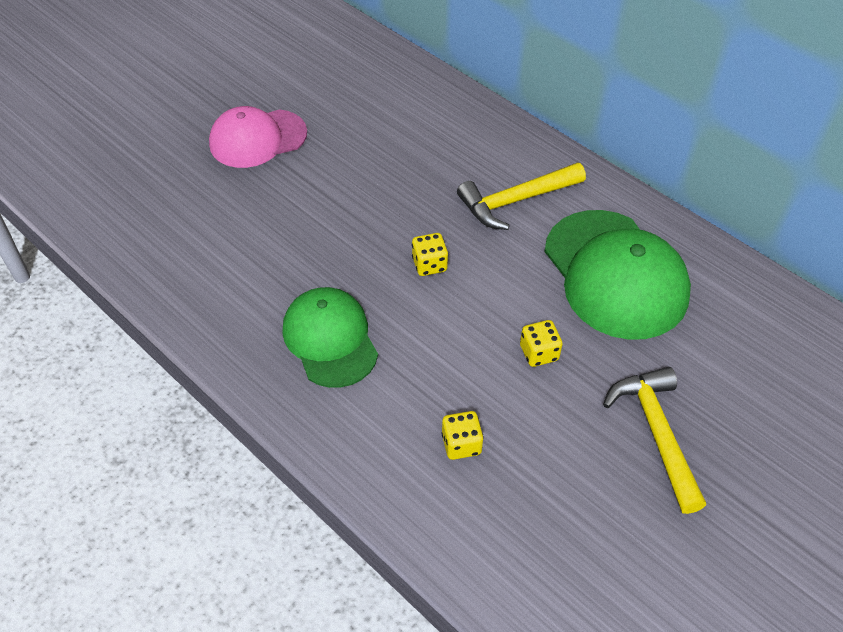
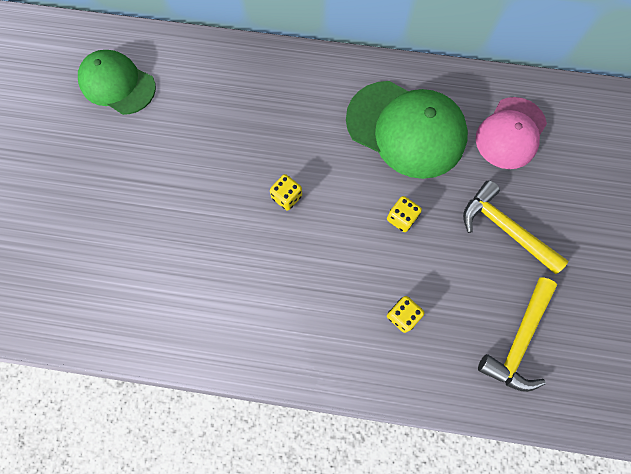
camera: 35 degrees left, 20 degrees up
(257, 139) = (86, 169): pink cap -> pink cap (510, 133)
(330, 339) = (265, 298): green cap -> green cap (117, 84)
(516, 201) = (306, 111): yellow hammer -> yellow hammer (519, 340)

